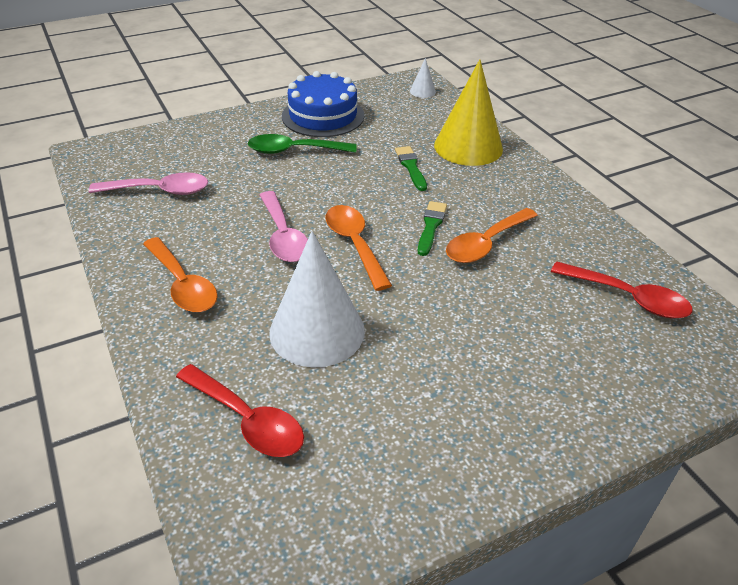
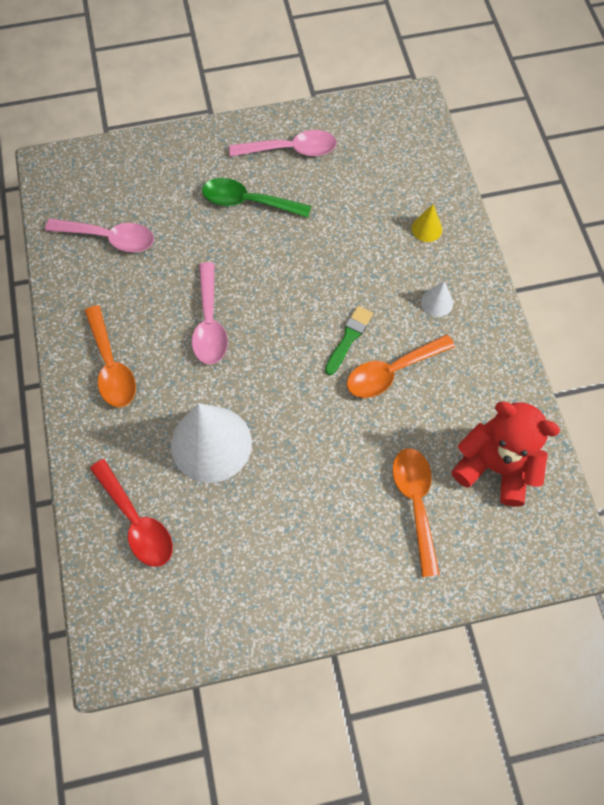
camera: 15 degrees right, 25 degrees up
(323, 116) = (291, 150): blue cake -> pink spoon
(354, 244) = (271, 347): orange spoon -> orange spoon (415, 502)
(411, 167) = (357, 249): green brush -> none
(422, 91) = (410, 125): white cone -> white cone (437, 302)
(468, 147) = (426, 228): yellow cone -> yellow cone, size x0.43
(628, 298) = (495, 466): red spoon -> red teddy bear

